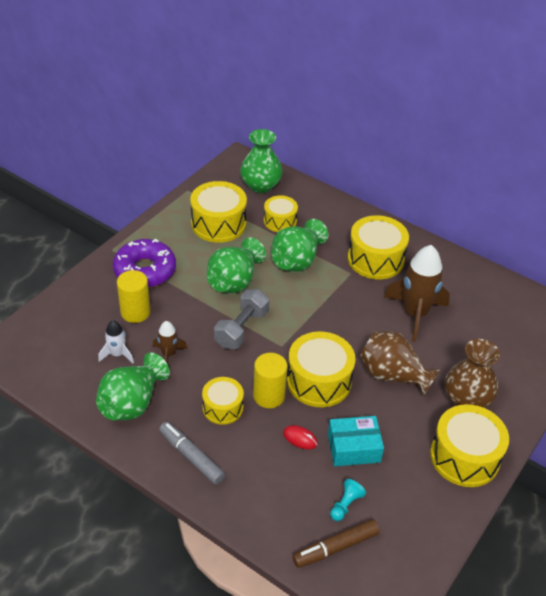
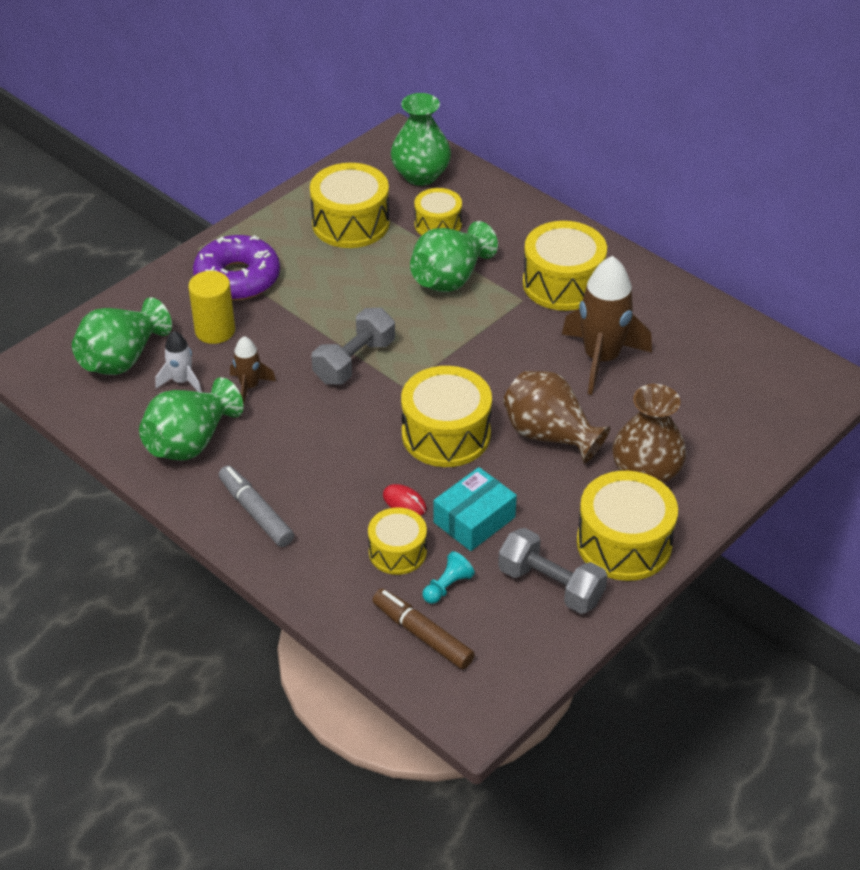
camera: 10 degrees right, 0 degrees up
(223, 407) = (309, 457): yellow drum -> yellow drum (397, 552)
(234, 281) = (357, 300): green vase -> green vase (122, 359)
(269, 396) = (374, 447): yellow cylinder -> none
(335, 547) = (422, 635): brown marker -> brown marker turned 60 degrees clockwise
(353, 448) = (474, 520): turquoise box -> turquoise box turned 45 degrees counterclockwise
(420, 496) = (550, 585): none -> grey dumbbell

